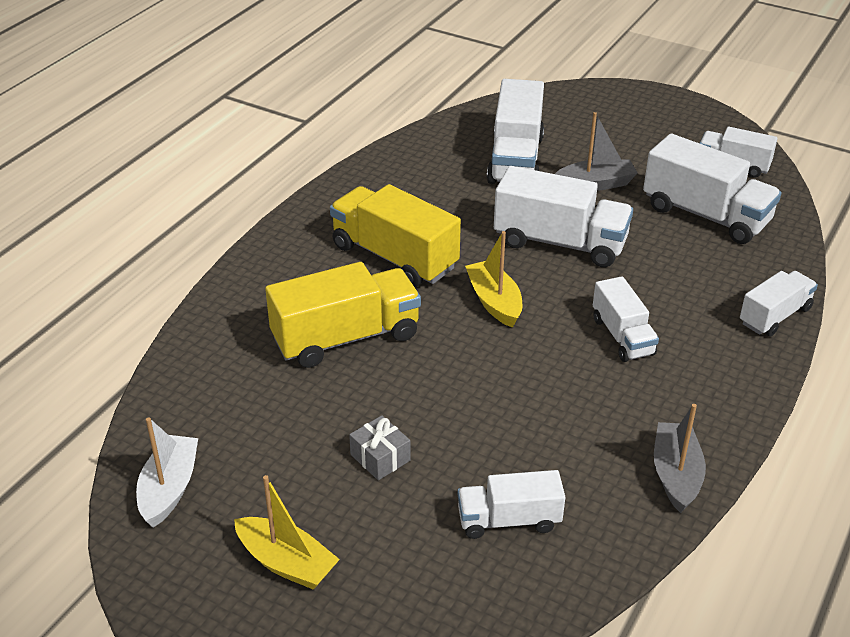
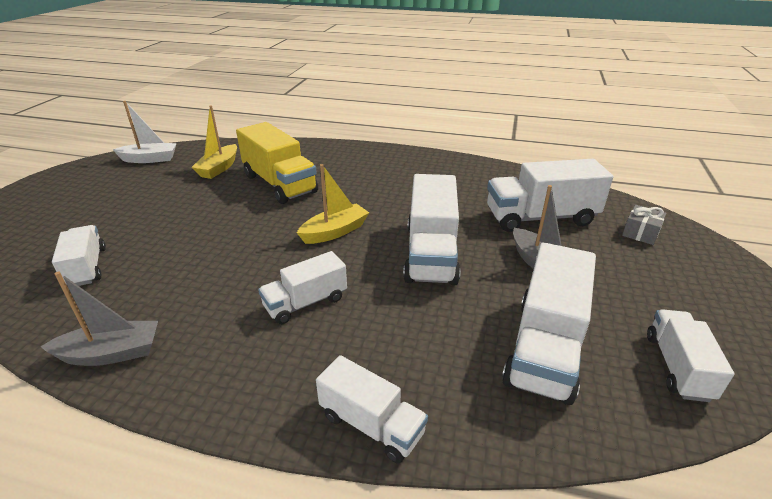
camera: 75 degrees right, 5 degrees down
(286, 563) = (81, 197): yellow boat -> yellow boat (219, 168)
(380, 457) = (162, 211): grey gift -> grey gift (640, 233)
(394, 257) = (372, 187): yellow truck -> none

